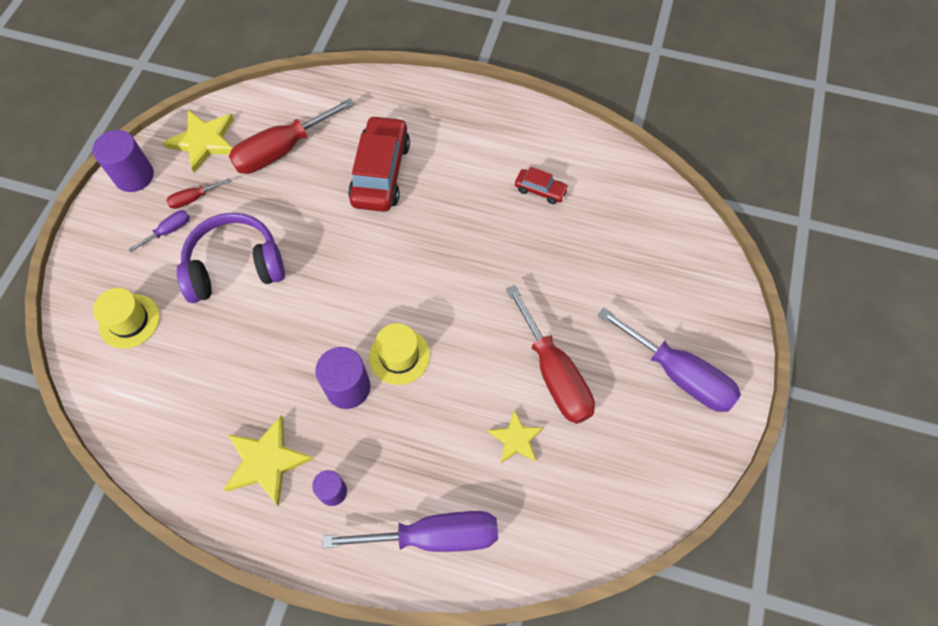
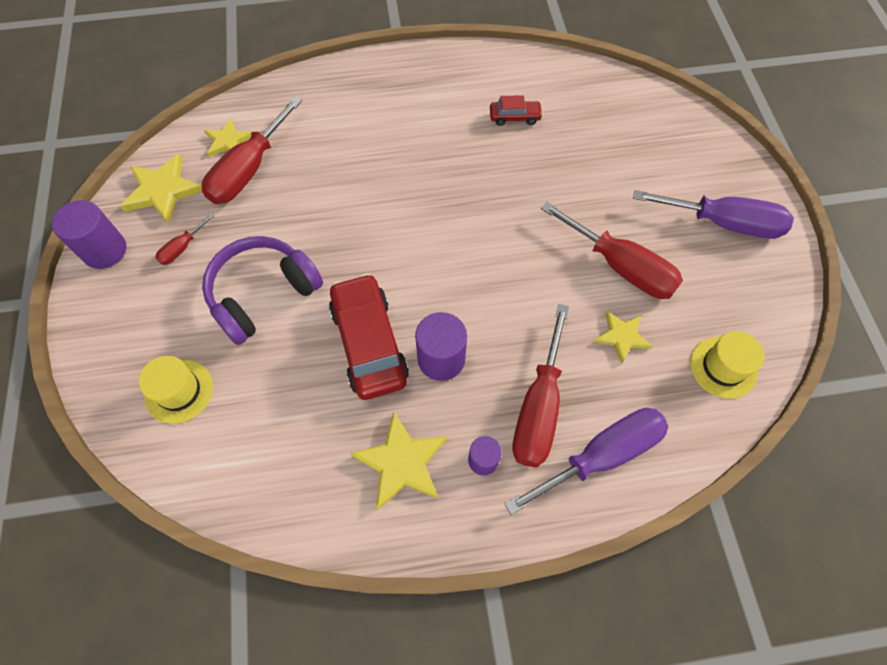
camera: 25 degrees left, 0 degrees up
(169, 231) = (173, 288): purple screwdriver -> none
(278, 116) = (228, 141): none -> yellow star
(380, 173) = (359, 155): red car -> red car (369, 343)
(399, 356) = (473, 310): yellow hat -> yellow hat (723, 367)
(405, 468) = (538, 407): none -> red screwdriver

